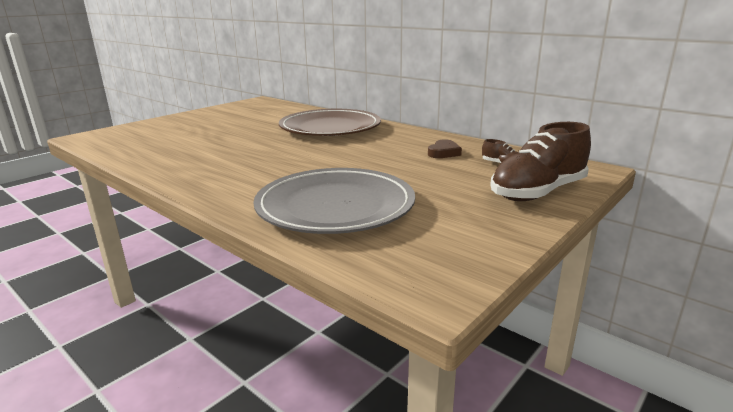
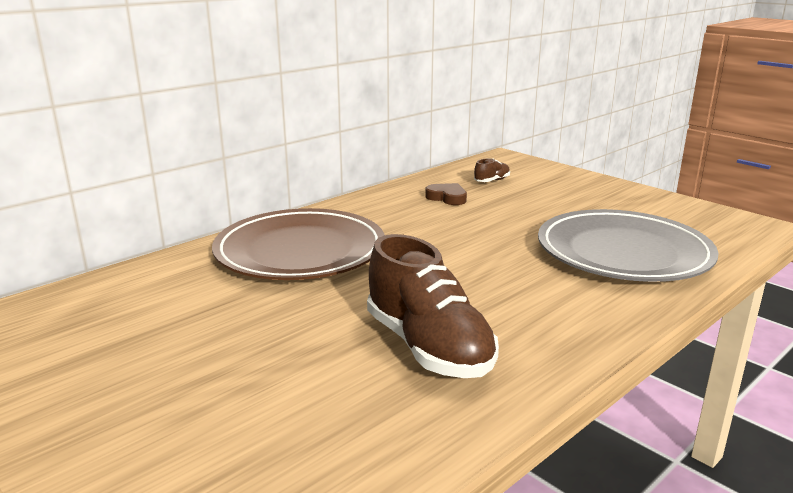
camera: 85 degrees left, 0 degrees up
(537, 192) = (563, 179): brown shoe -> brown shoe (428, 347)

